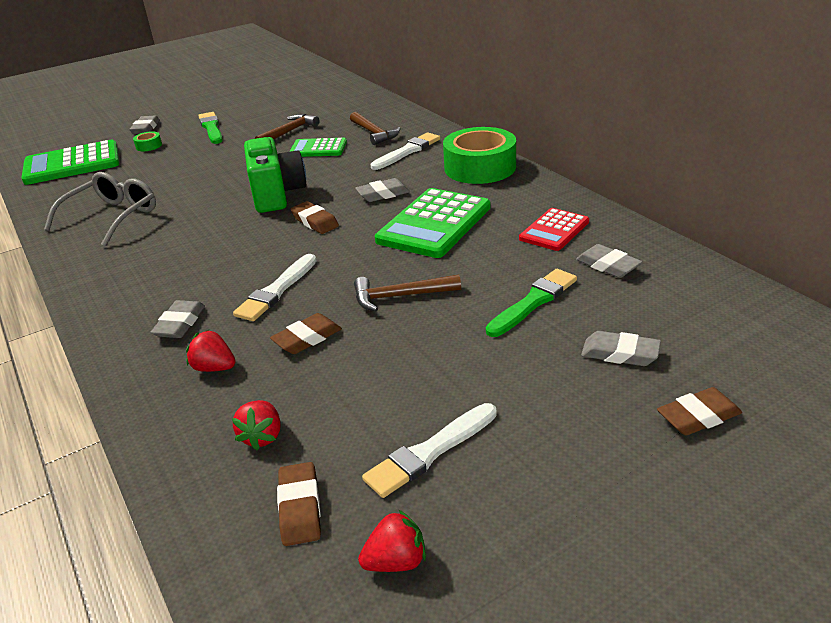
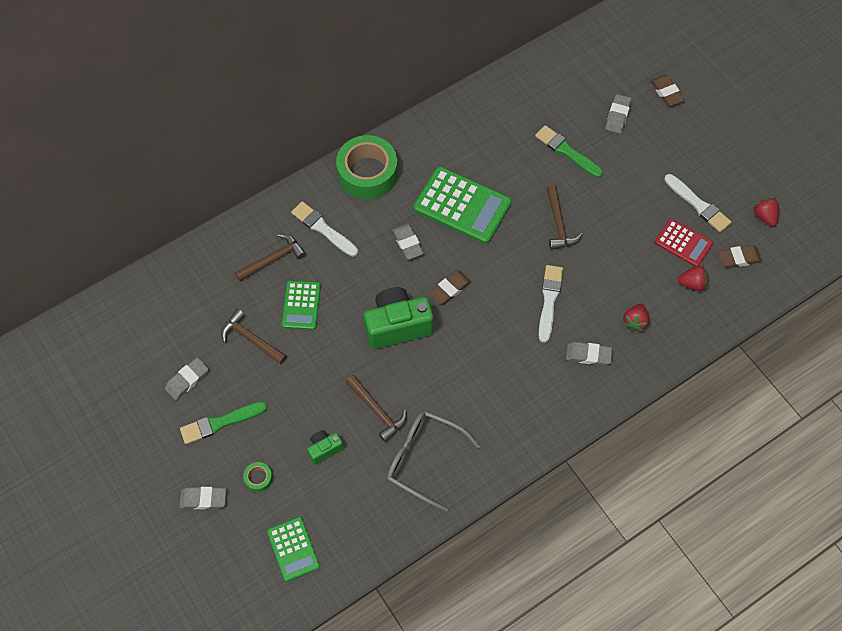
camera: 95 degrees left, 30 degrees up
(72, 164) = (293, 549): green calculator -> green calculator, size x0.58
(158, 170) = (324, 449): none -> green camera
(182, 191) = (377, 411): none -> brown hammer
(276, 290) = (549, 300): white brush -> white brush turned 105 degrees counterclockwise
(307, 338) = (604, 273): brown eraser -> none
(554, 230) = (478, 132): red calculator -> red calculator (683, 243)
(608, 265) = (527, 108): grey eraser -> grey eraser (187, 380)

